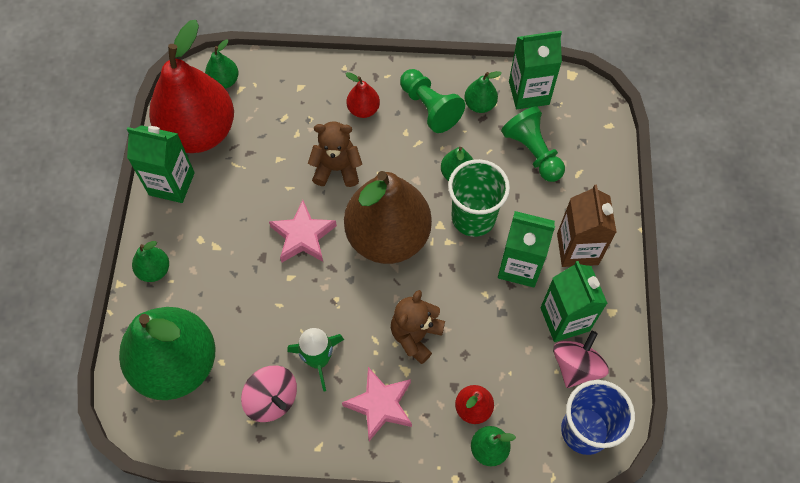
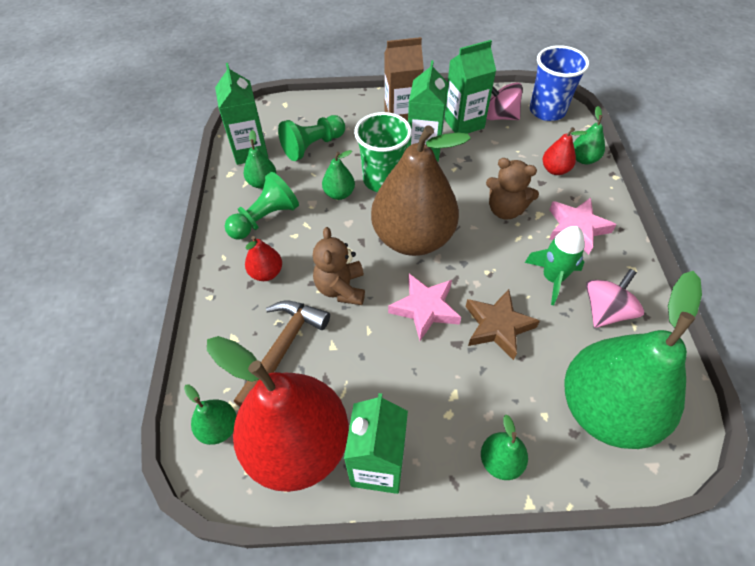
camera: 95 degrees left, 10 degrees down
(273, 295) = (497, 326): none -> brown star
(283, 122) = (283, 348): none -> brown hammer

